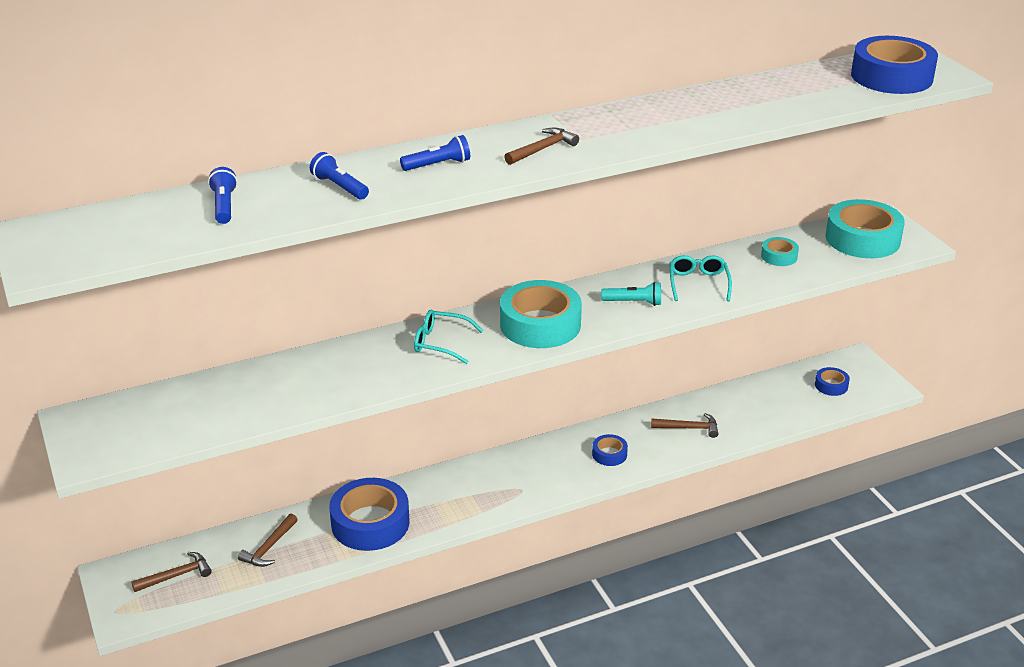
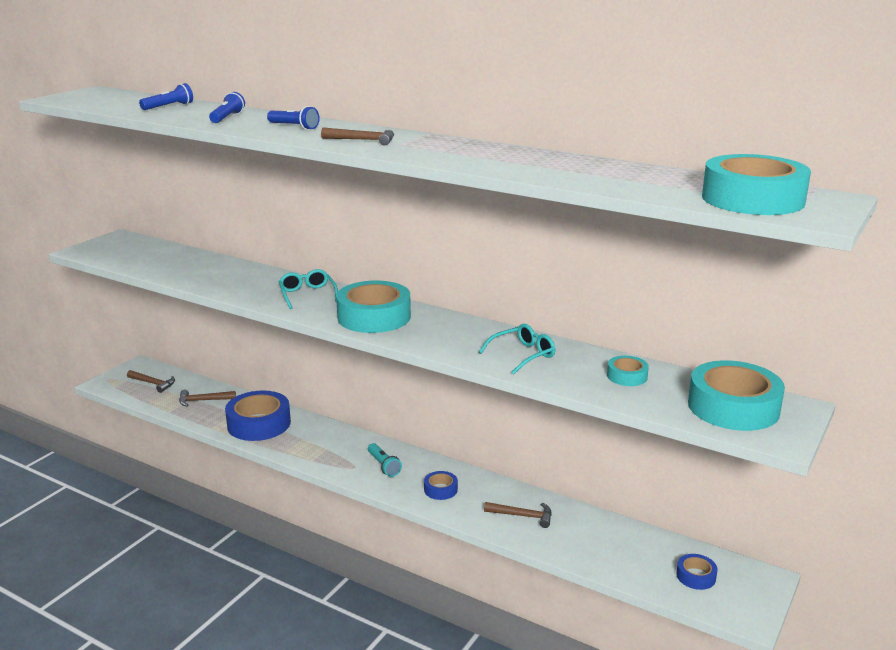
camera: 55 degrees right, 10 degrees down
(634, 302) = (454, 339): turquoise flashlight -> turquoise flashlight (383, 466)
(688, 428) = (522, 516): brown hammer -> brown hammer turned 45 degrees counterclockwise
(891, 76) = (752, 199): blue tape -> turquoise tape

